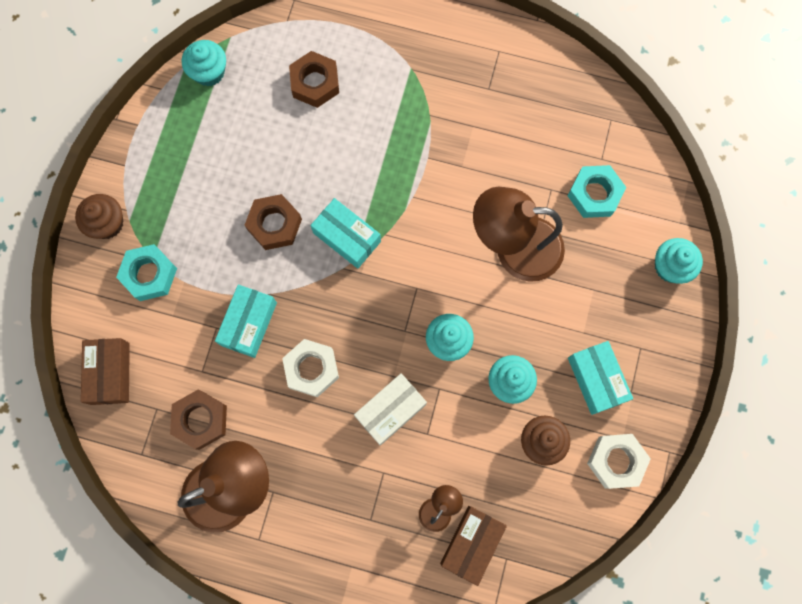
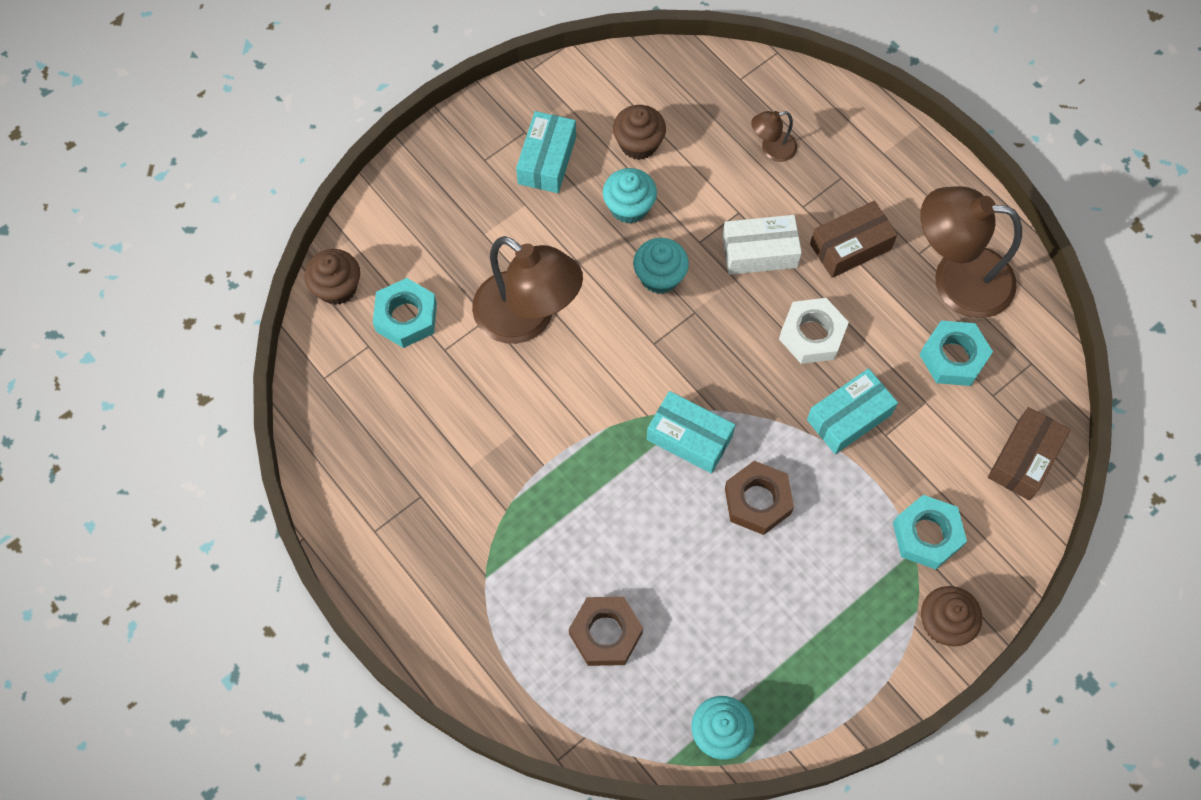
camera: 145 degrees left, 10 degrees down
(200, 420) = (953, 357): brown nut -> turquoise nut
(347, 237) = (689, 438): turquoise box -> turquoise box turned 45 degrees counterclockwise
(471, 543) = (762, 107): brown box -> brown box (850, 247)
(616, 461) = (584, 90): white nut -> none
(656, 183) = (337, 287): none -> brown cupcake
(670, 267) = (394, 207): turquoise cupcake -> none

